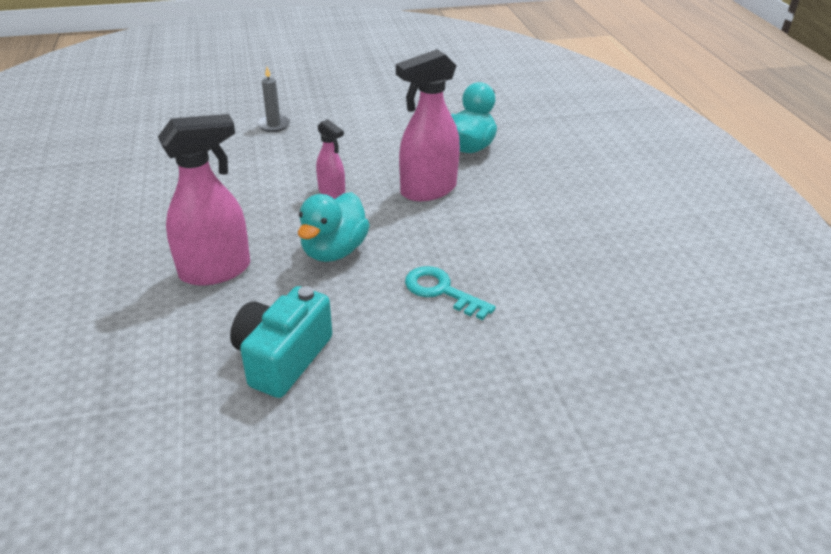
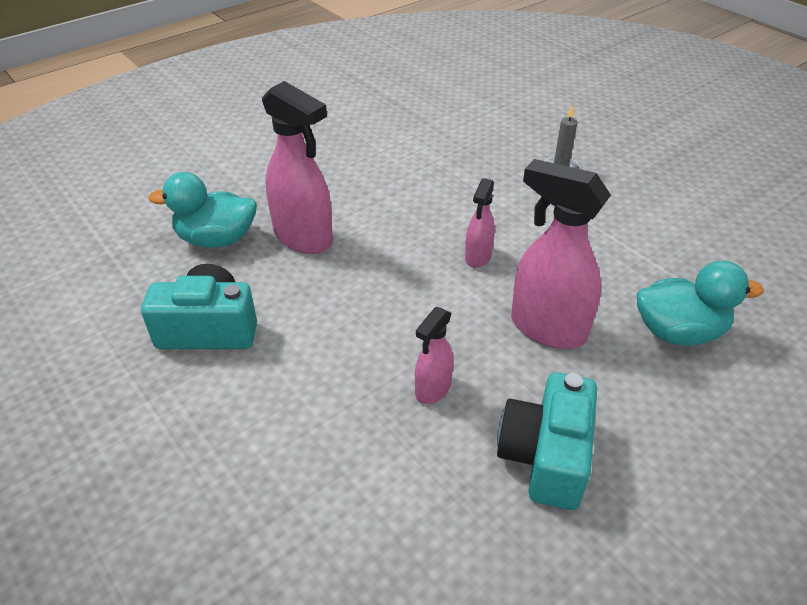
camera: 65 degrees right, 5 degrees up
(334, 251) = (381, 298): turquoise duck -> turquoise duck (216, 239)
(442, 291) = (367, 408): turquoise key -> none
(445, 256) = (432, 389): none -> pink spray bottle
(531, 230) = (545, 456): none -> turquoise camera

